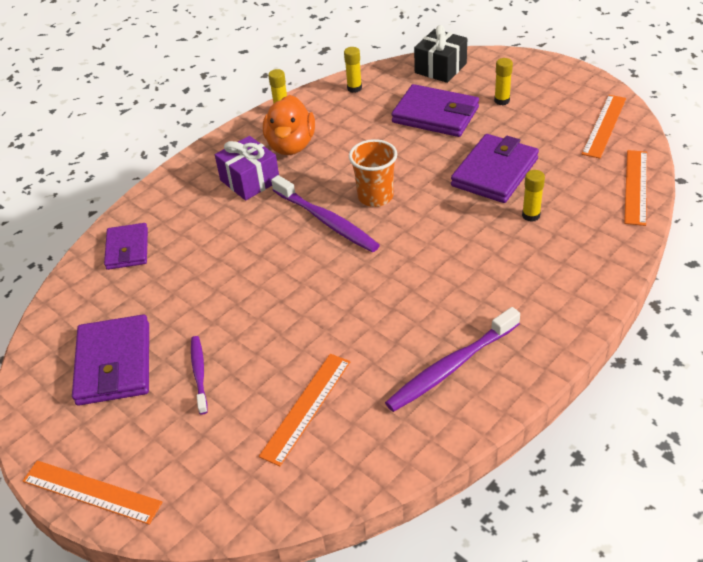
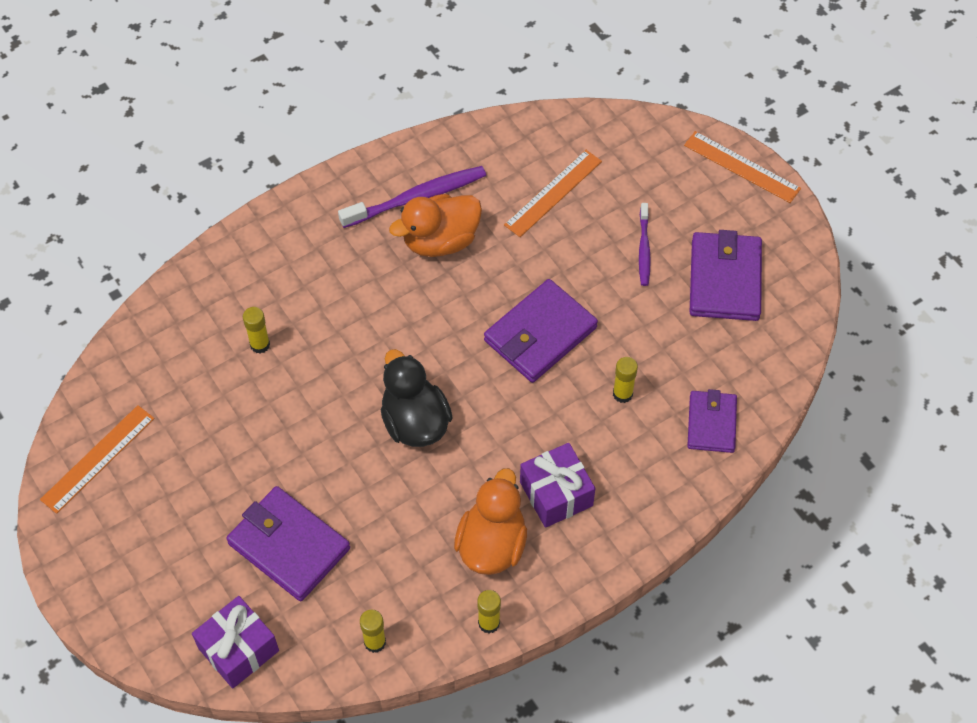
camera: 170 degrees left, 15 degrees up
(326, 221) = (480, 401): purple toothbrush -> none
(375, 197) = (415, 422): orange cup -> black duck
(409, 332) = (440, 241): none -> orange duck
(440, 68) = (238, 649): black gift -> purple gift
(494, 172) = (266, 420): purple wallet -> purple wallet (540, 334)
(502, 100) = (192, 547): yellow glue stick -> yellow glue stick (622, 394)
(636, 186) = (128, 352): orange ruler -> none

